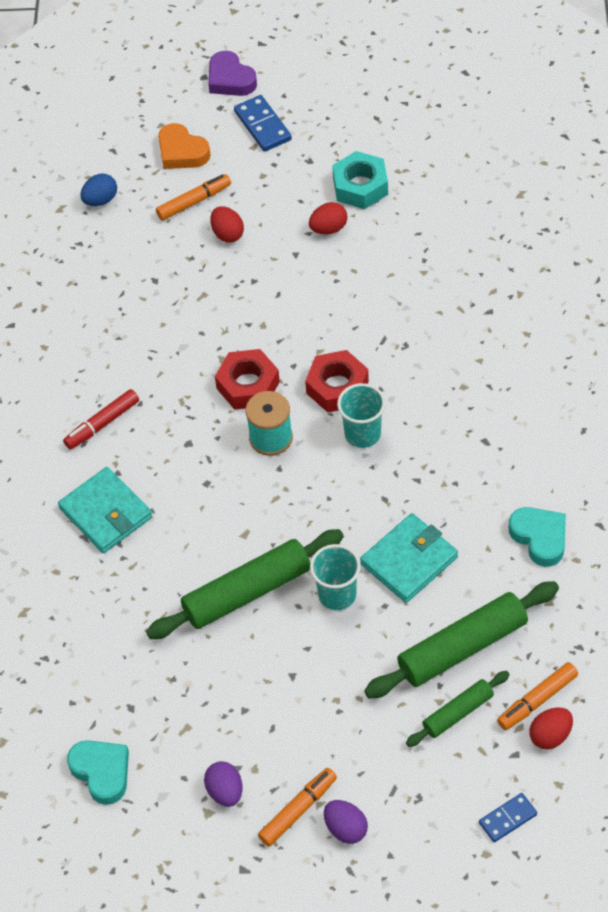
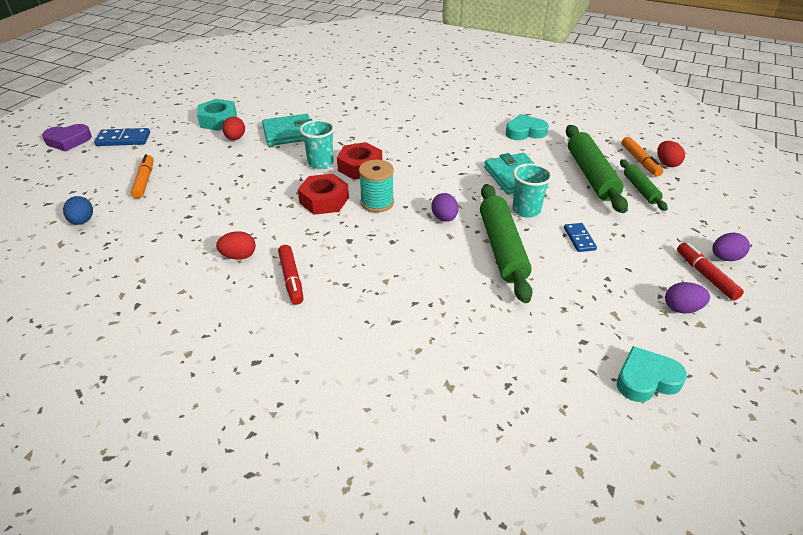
camera: 70 degrees left, 15 degrees down
(106, 513) = (380, 301): turquoise wallet -> turquoise wallet (289, 133)
(182, 152) = (95, 174): orange heart -> none
(227, 234) = (190, 175): red egg -> red egg (239, 256)
(275, 516) = (444, 218): none -> purple egg
(298, 810) = (705, 276): orange marker -> red marker
(362, 434) = (405, 167): turquoise cup -> turquoise cup (320, 163)
(507, 818) = (725, 192): blue domino -> blue domino (579, 239)

